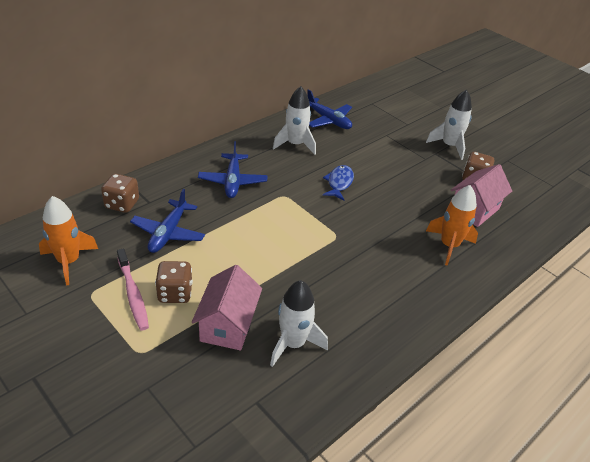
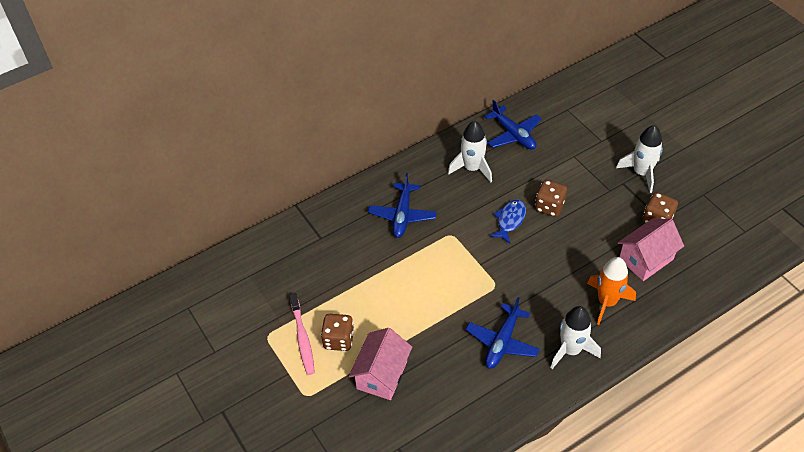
camera: 15 degrees right, 10 degrees up
(69, 262) = (248, 301): orange rocket -> none
(122, 204) = (296, 239): brown dice -> brown dice (549, 206)
(168, 233) = (336, 274): blue plane -> blue plane (502, 342)
(293, 344) = (436, 397): white rocket -> white rocket (571, 350)

